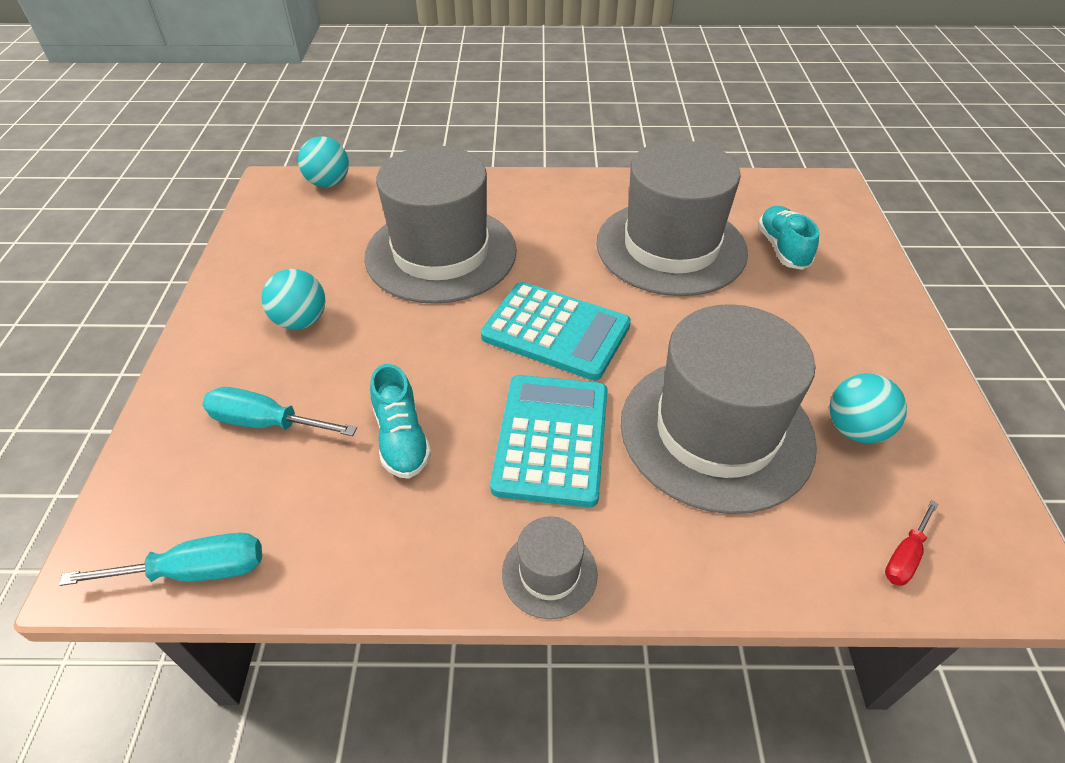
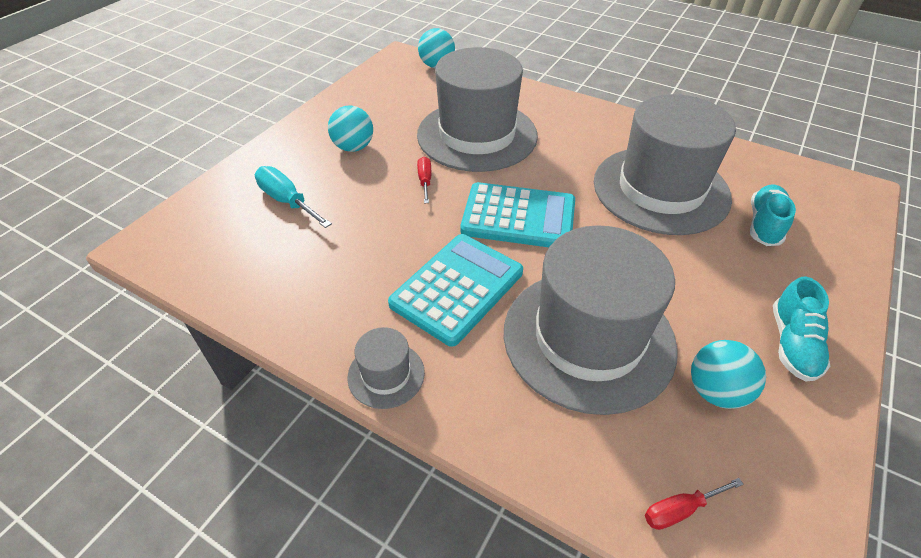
camera: 30 degrees right, 0 degrees up
(195, 571) = (187, 269): turquoise screwdriver -> none
(401, 439) = (358, 244): turquoise shoe -> turquoise shoe (792, 344)
(422, 330) = (425, 181): none -> red screwdriver
(556, 331) = (518, 217): turquoise calculator -> turquoise calculator turned 45 degrees counterclockwise

